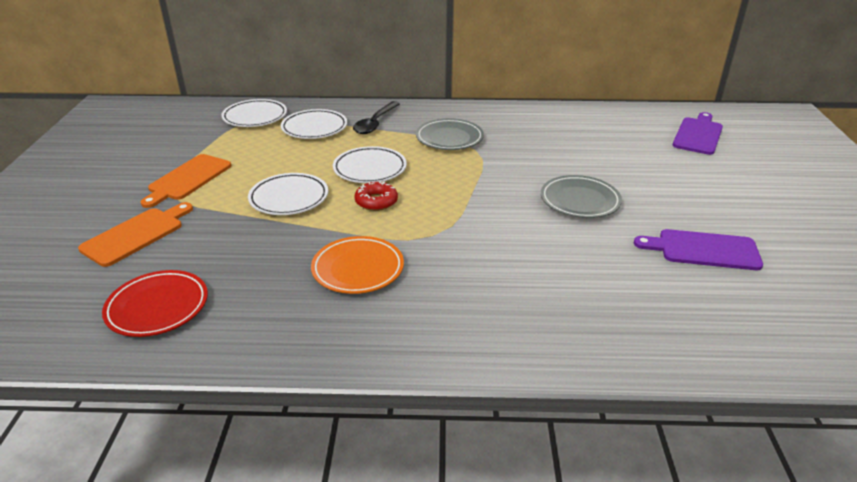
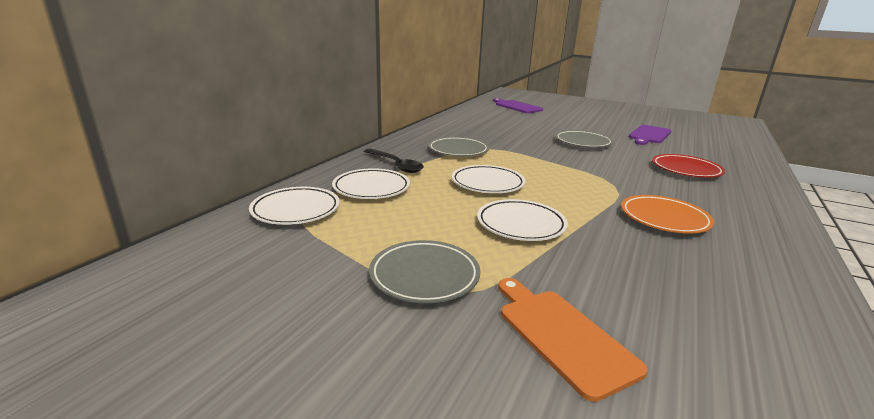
camera: 65 degrees left, 10 degrees down
(157, 307) = (745, 336): red plate -> red plate (686, 170)
(187, 179) = (424, 276): orange cutting board -> grey plate
(376, 201) = (550, 192): red donut -> none

